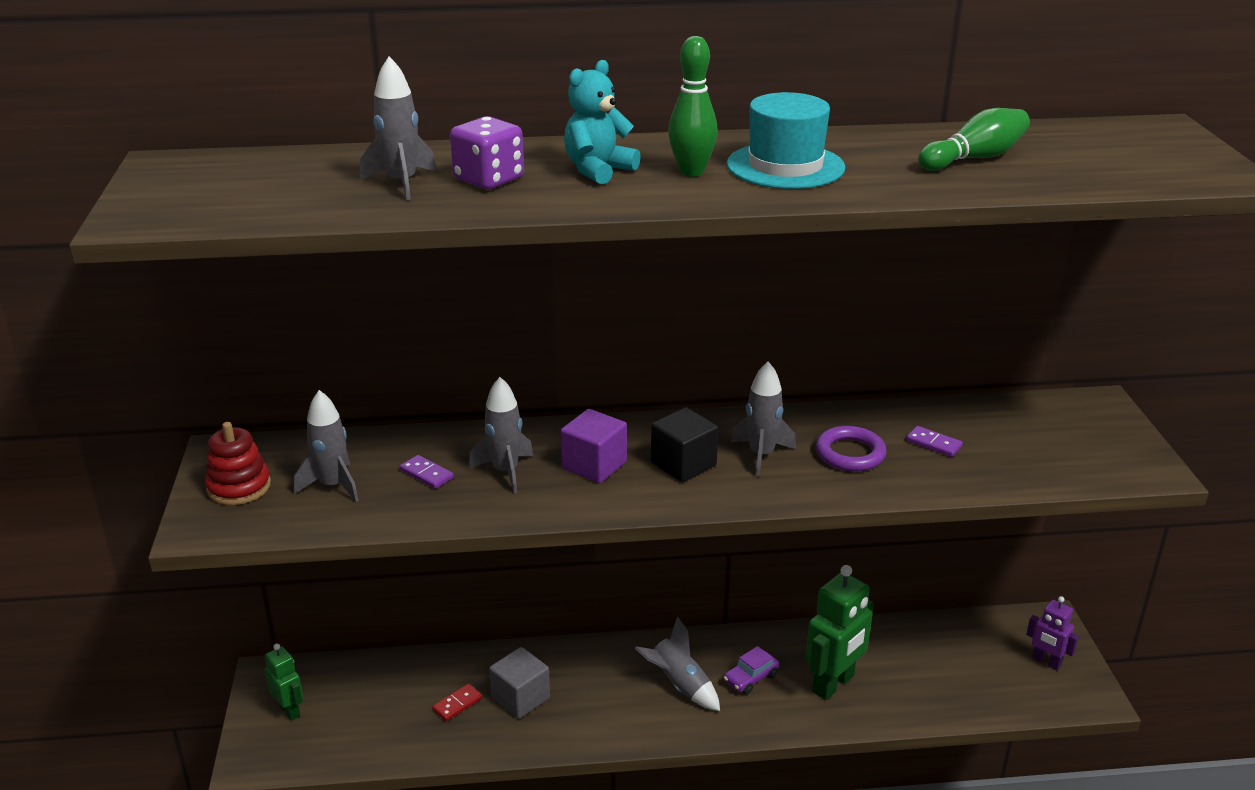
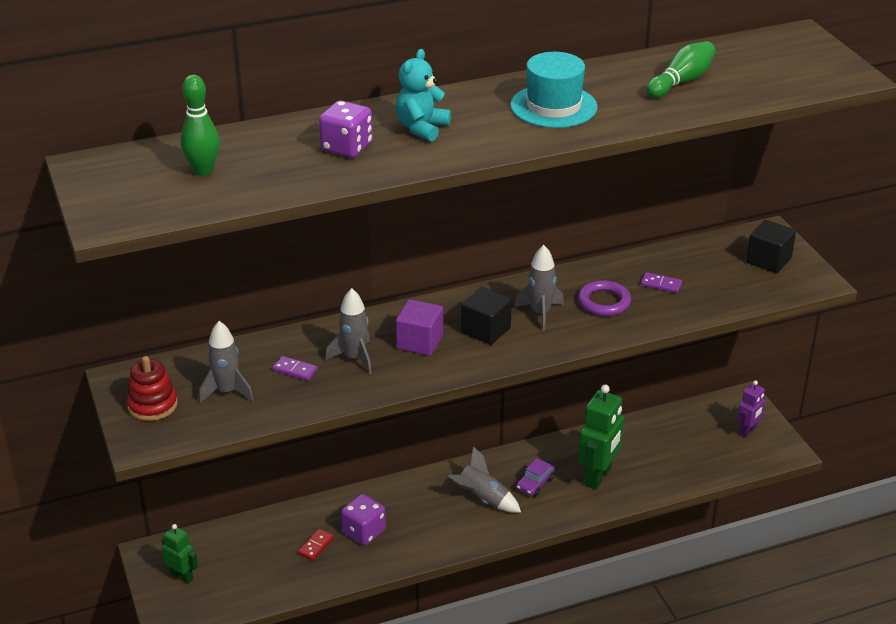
camera: 15 degrees left, 5 degrees up
(401, 183) = (284, 160): grey rocket -> none
(520, 698) = (364, 532): grey cube -> purple dice
(691, 172) = (490, 120): green bowling pin -> green bowling pin (203, 171)
(1046, 662) = (747, 431): purple robot -> purple robot turned 75 degrees counterclockwise
(1090, 436) = (768, 260): none -> black cube

